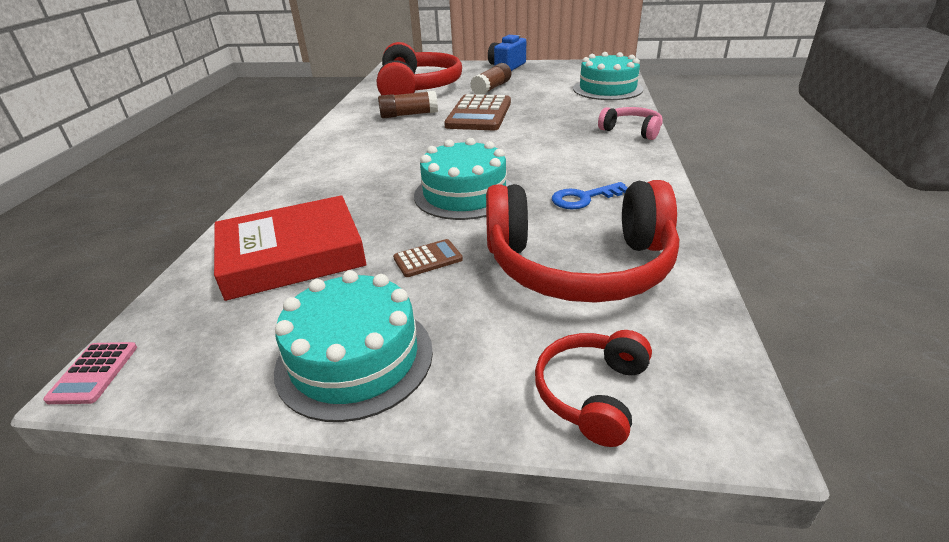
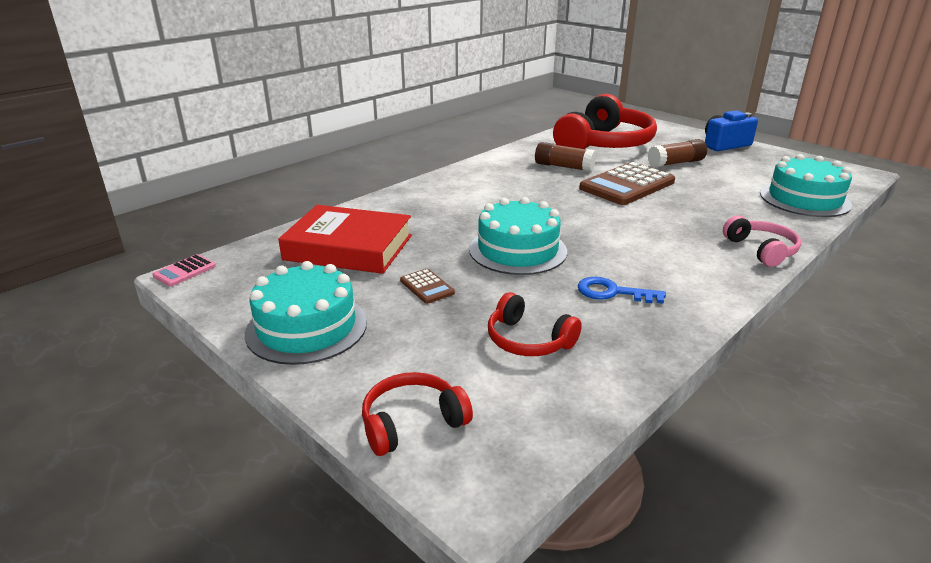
camera: 35 degrees right, 5 degrees down
(428, 259) = (427, 287): brown calculator -> brown calculator turned 45 degrees clockwise
(578, 265) = (528, 340): red headphones -> red headphones, size x0.48

